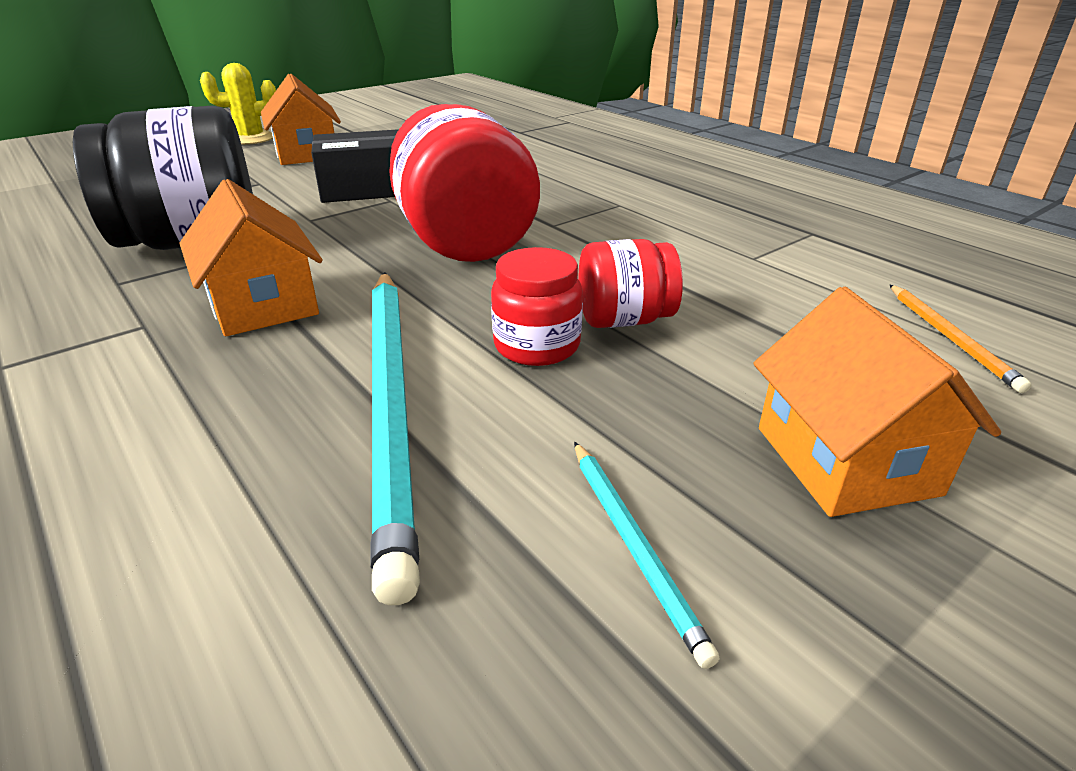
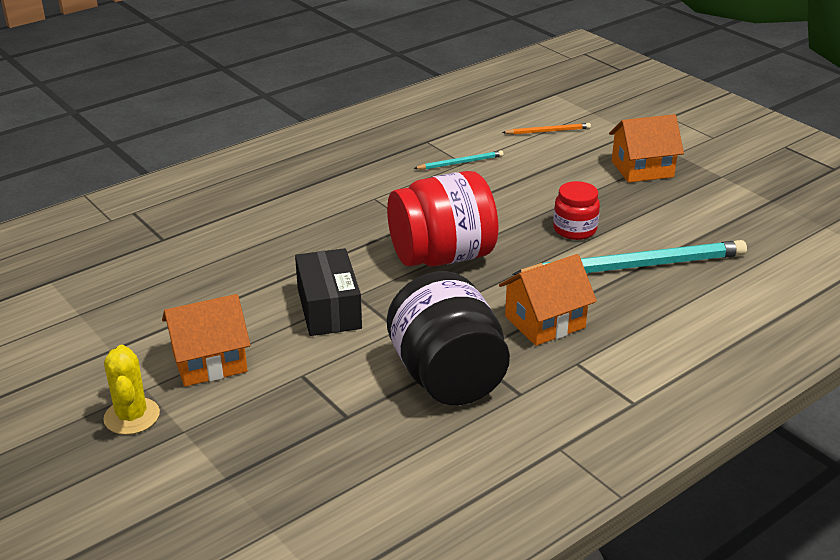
camera: 90 degrees left, 0 degrees up
(624, 320) = (544, 205): red jar -> none
(634, 545) = (699, 212): turquoise pencil -> turquoise pencil (460, 163)

